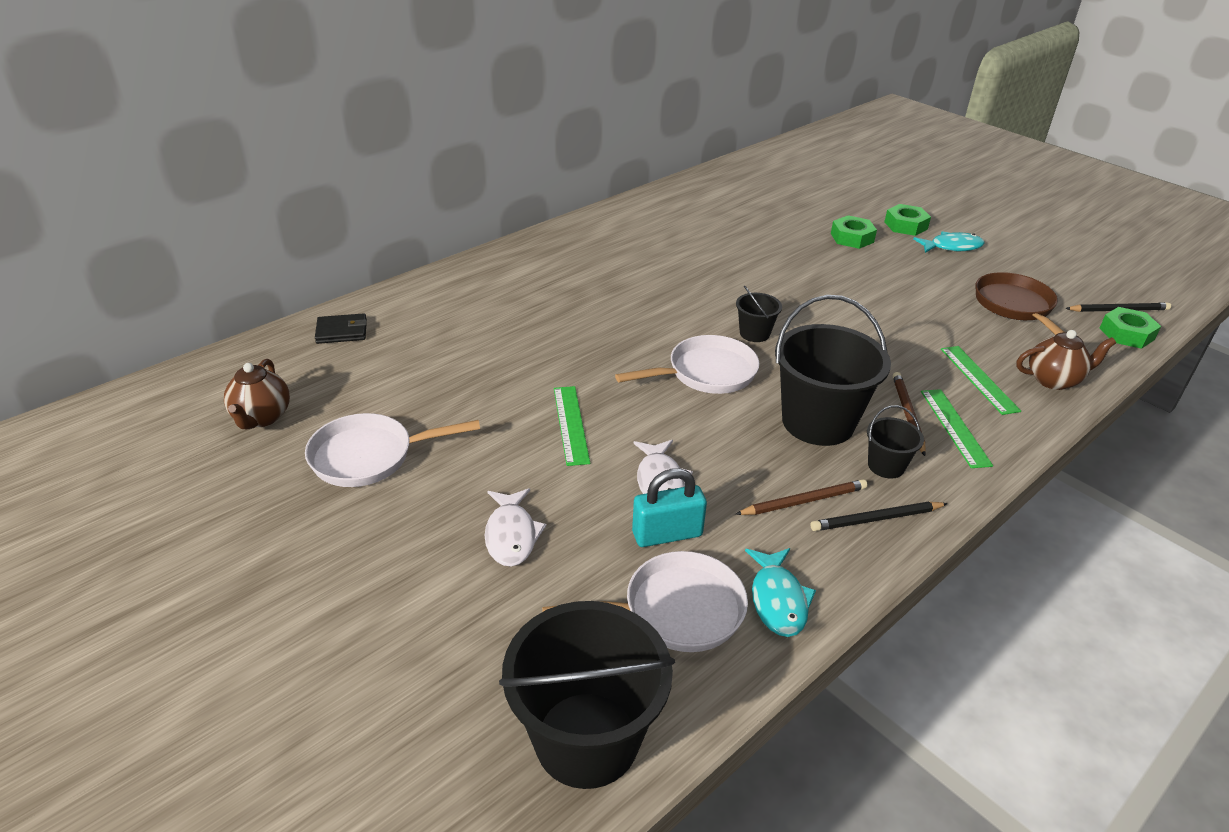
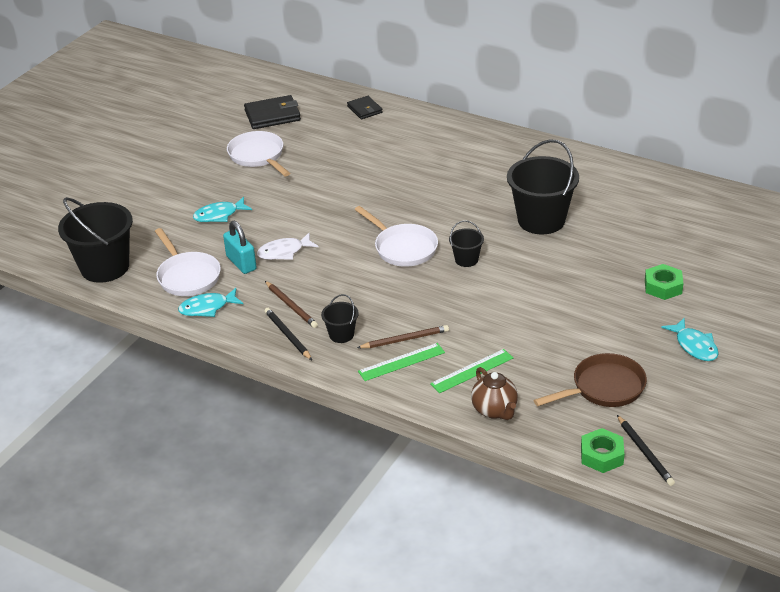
camera: 75 degrees right, 0 degrees up
(262, 417) = (272, 115): brown teapot -> black wallet
(511, 535) = (219, 215): white fish -> turquoise fish
(571, 424) = (319, 210): green ruler -> none
(818, 422) = (373, 301): black bucket -> black bucket (541, 220)
(905, 225) = (717, 315): green nut -> none

